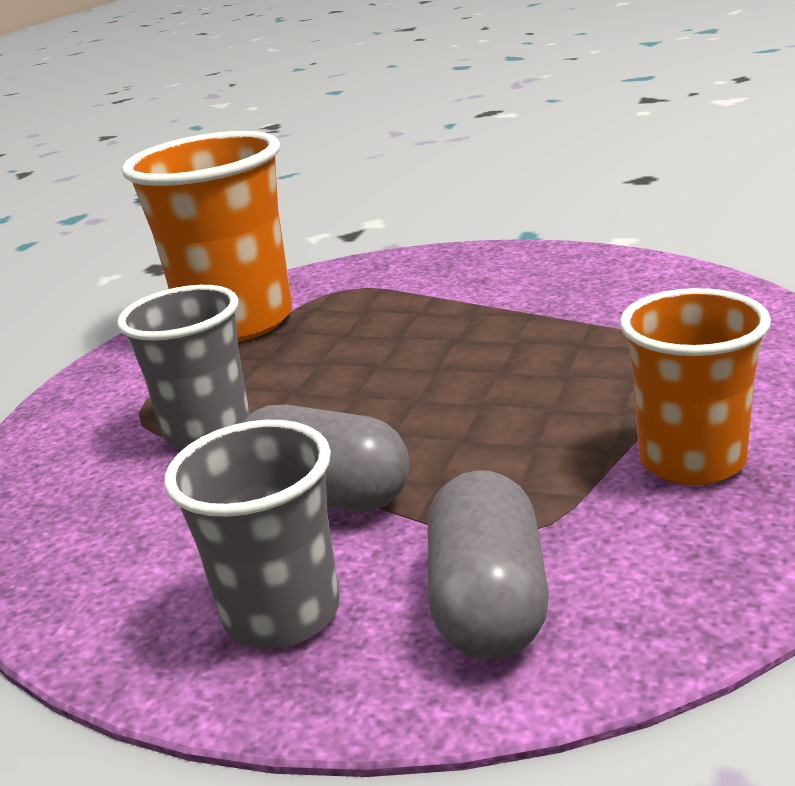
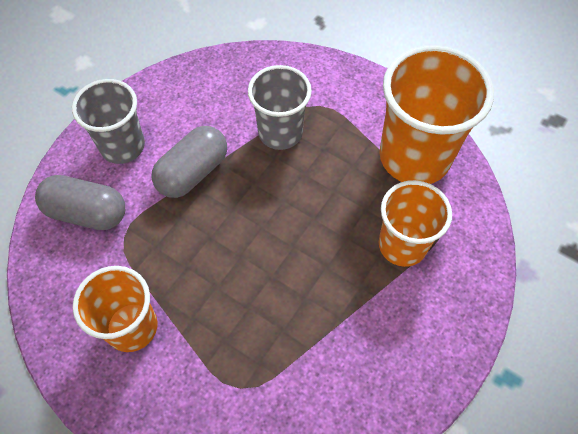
camera: 100 degrees right, 35 degrees up
(391, 302) = (402, 245): none -> orange cup

